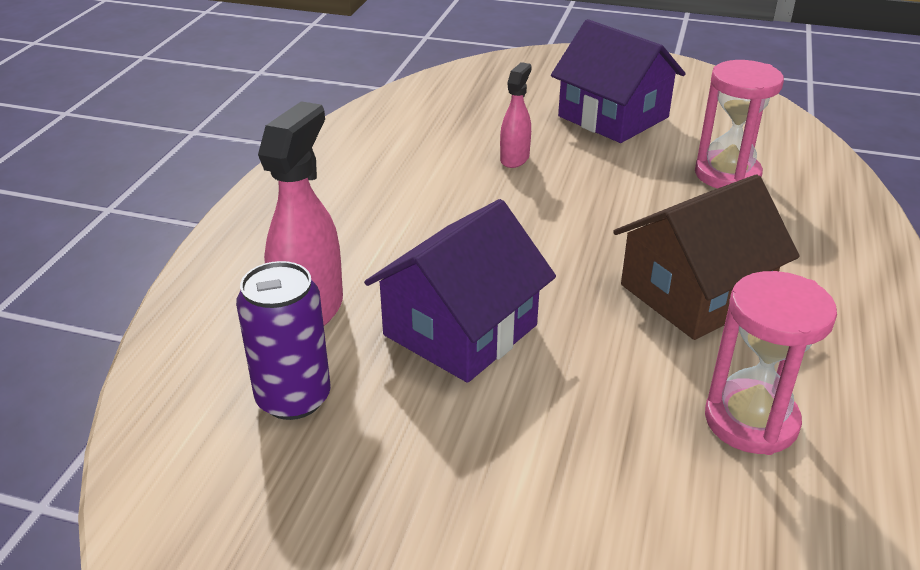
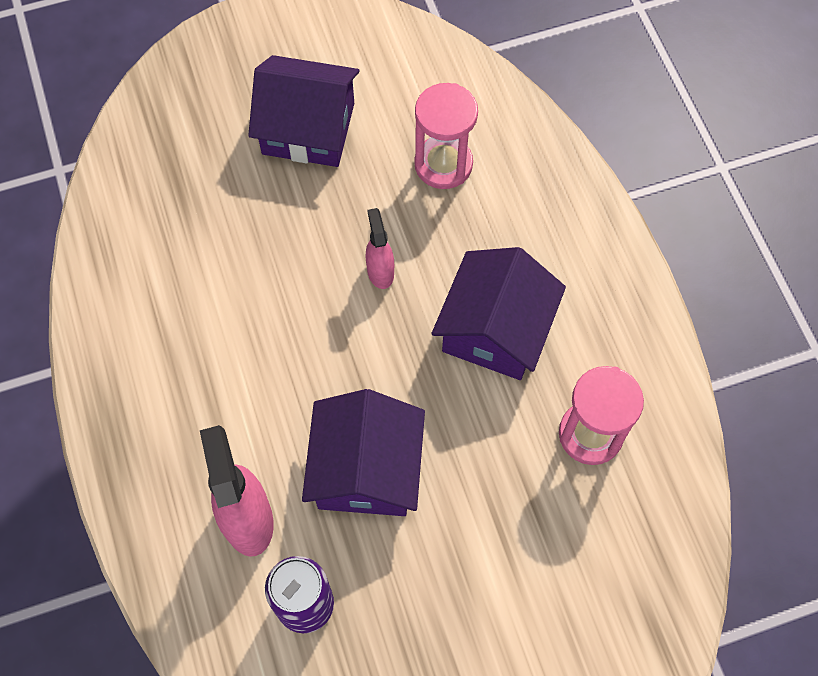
camera: 35 degrees left, 30 degrees up
(515, 158) = (267, 240): pink spray bottle -> pink spray bottle (380, 271)
(694, 293) = (495, 330): brown house -> purple house

